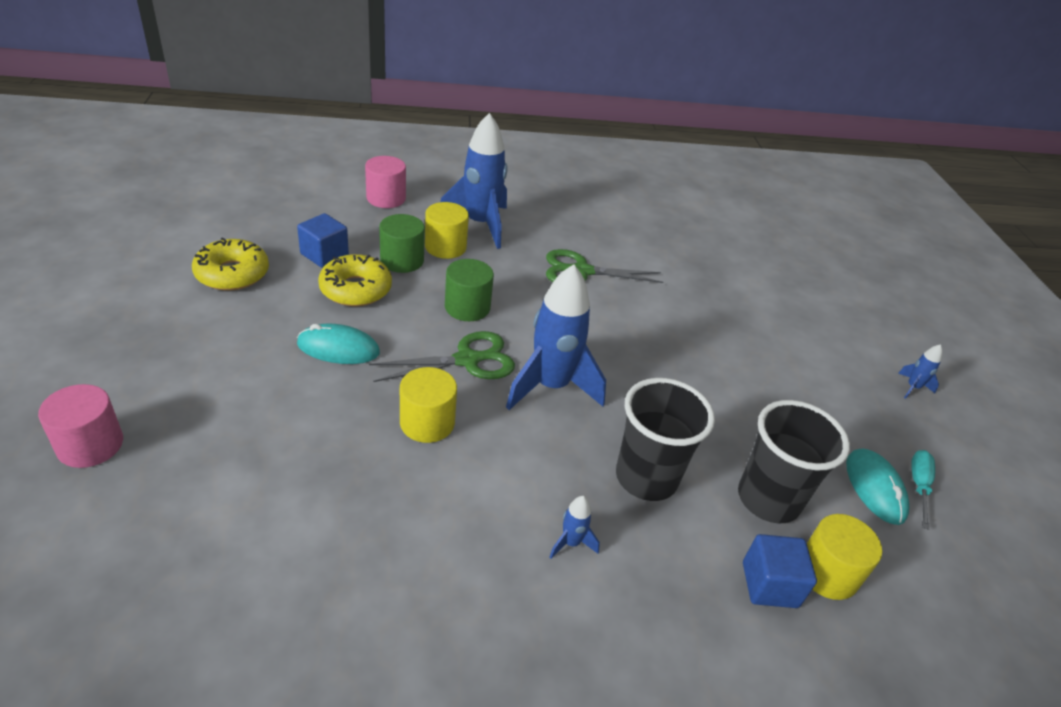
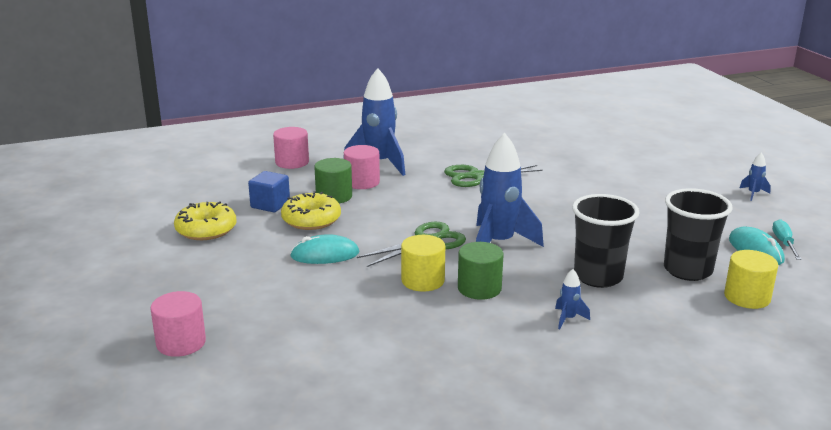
camera: 10 degrees left, 15 degrees down
(445, 247) = (362, 182): yellow cylinder -> pink cylinder
(467, 307) = (405, 213): green cylinder -> green cylinder (479, 288)
(769, 584) = (713, 310): blue cube -> none

